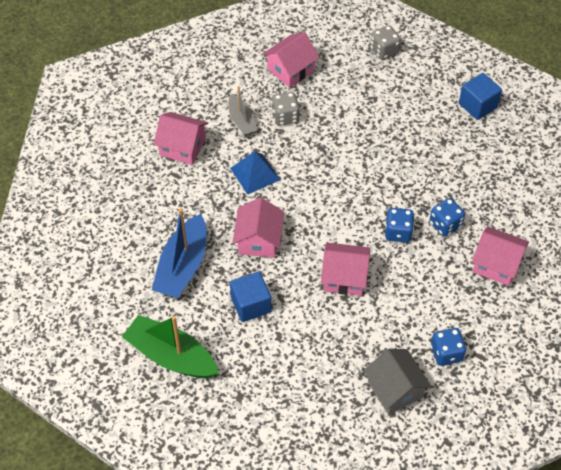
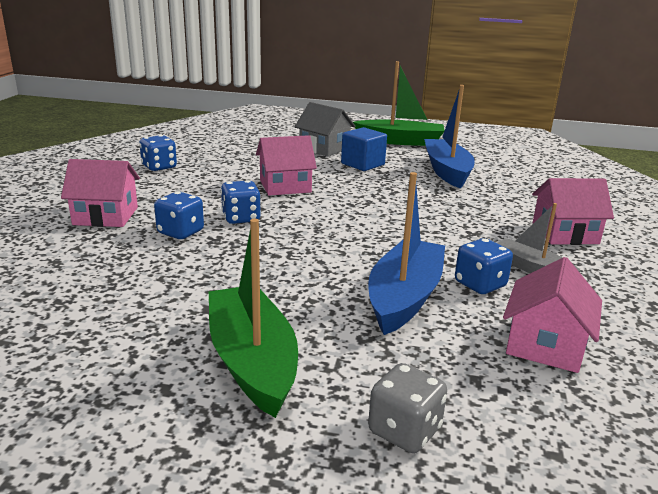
camera: 155 degrees right, 30 degrees down
(255, 174) = (453, 229): blue pyramid -> none
(258, 240) = (394, 192): pink house -> none
(285, 117) = (480, 284): grey dice -> blue dice
(335, 119) = (404, 297): none -> blue boat
(395, 389) = (203, 150): grey house -> grey house (324, 148)
(431, 100) = (252, 361): none -> green boat
(477, 105) = (149, 375): blue cube -> none

